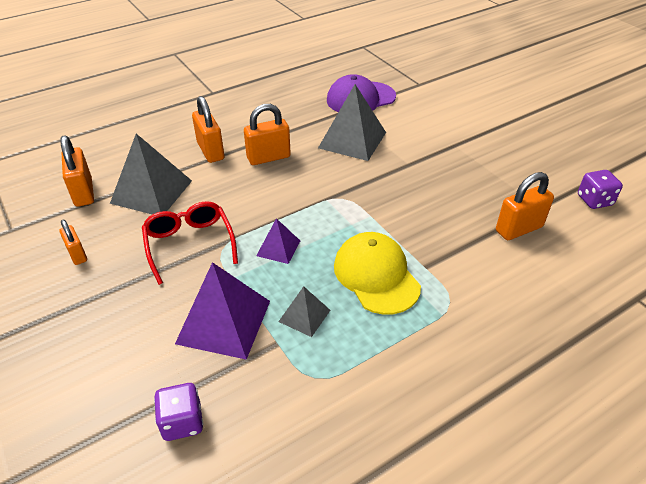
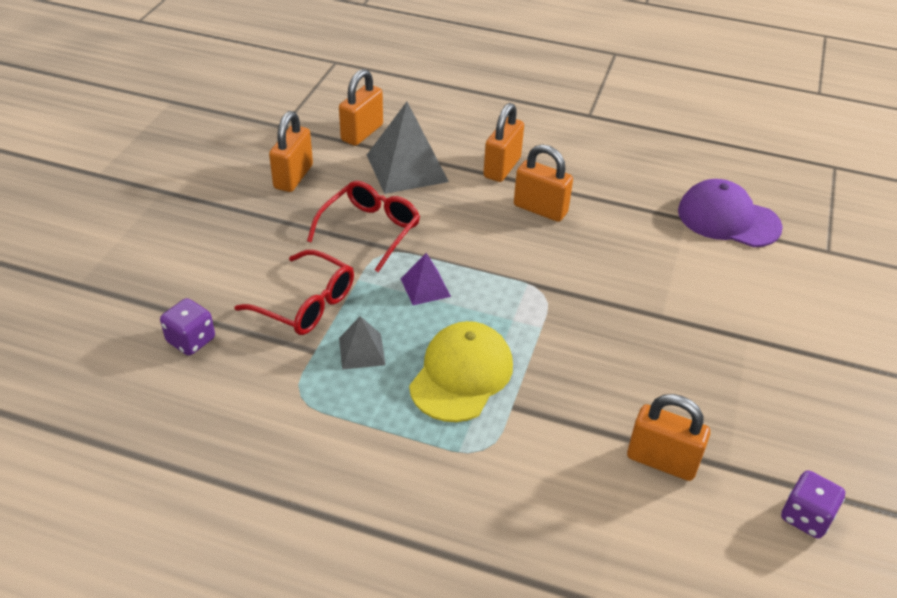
camera: 50 degrees right, 0 degrees up
(77, 254) = (293, 177): orange padlock -> orange padlock, size x1.64
(224, 322) = (306, 304): purple pyramid -> red glasses
(352, 140) = (645, 251): grey pyramid -> none

